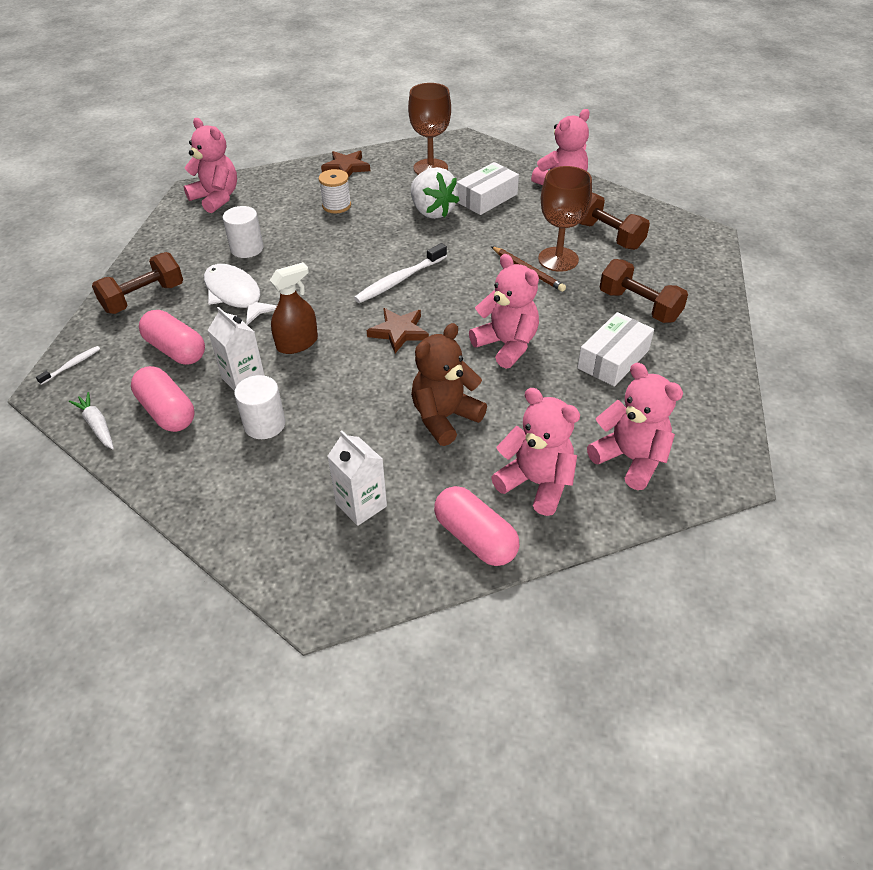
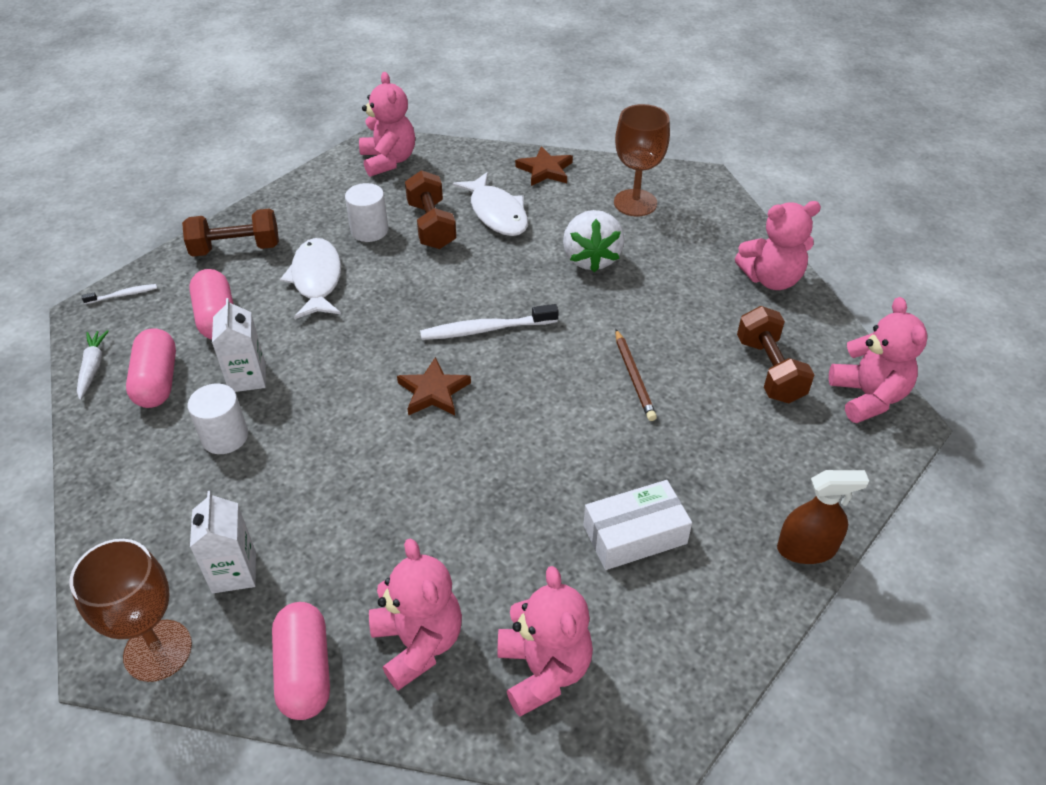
camera: 30 degrees right, 0 degrees up
(297, 343) = (327, 360): brown spray bottle -> brown spray bottle (806, 548)
(336, 205) = (497, 213): white spool -> white fish
(444, 418) = (393, 515): brown teddy bear -> none
(486, 198) = (666, 265): white box -> none
(506, 345) = (530, 460): pink teddy bear -> pink teddy bear (867, 397)
(558, 259) = (682, 377): brown goblet -> brown goblet (158, 650)
(639, 306) = (726, 480): brown dumbbell -> brown dumbbell (431, 225)

